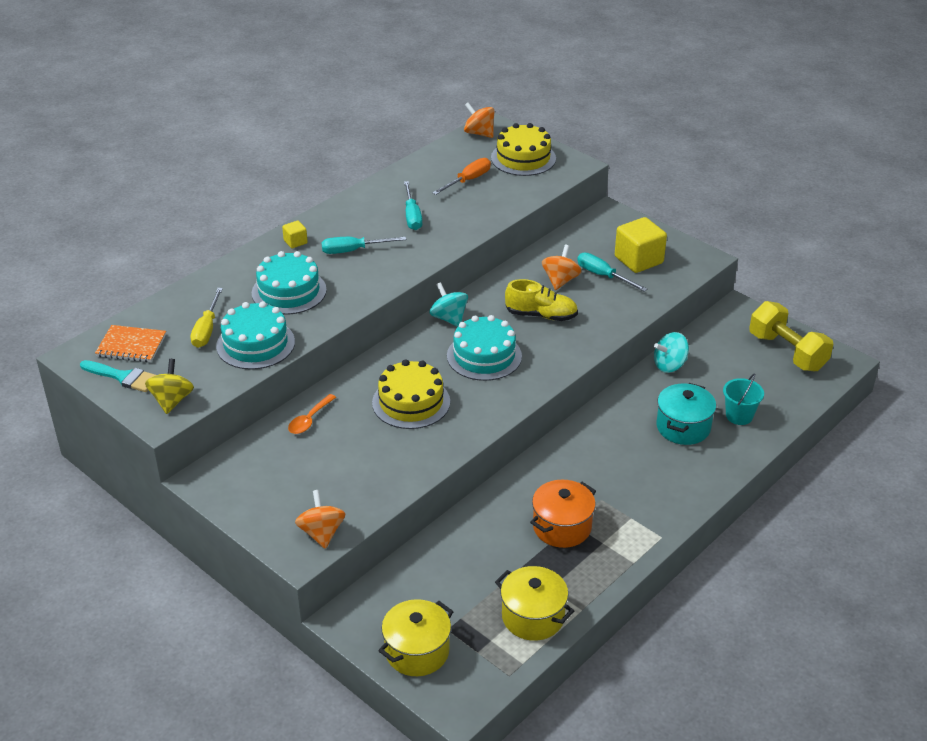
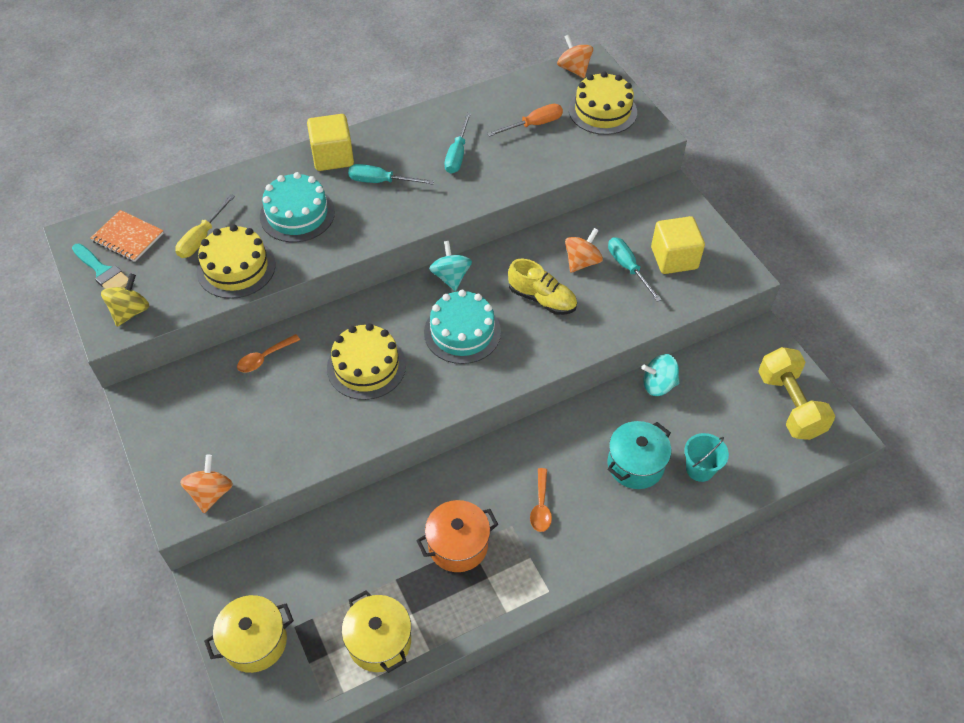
camera: 20 degrees right, 15 degrees up
(255, 344) = (236, 268): turquoise cake -> yellow cake
(295, 242) = (333, 157): yellow cube -> yellow cube, size x2.06
(619, 479) = (541, 506): none -> orange spoon

